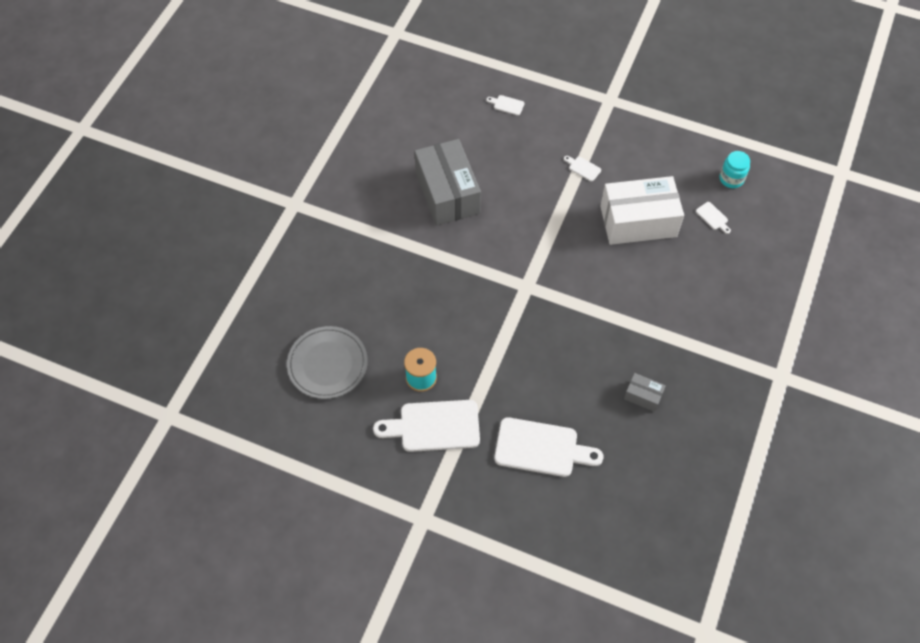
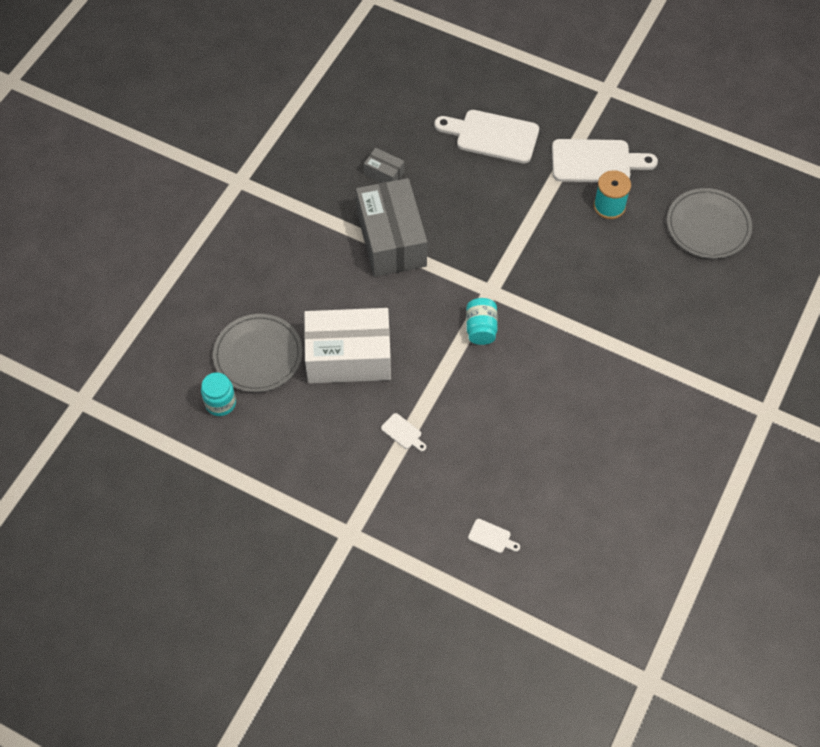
camera: 175 degrees left, 0 degrees up
(447, 193) = (577, 411): grey box -> grey box (391, 240)
(531, 252) = (481, 329): none -> turquoise jar
(713, 217) = (258, 355): white cutting board -> grey plate

